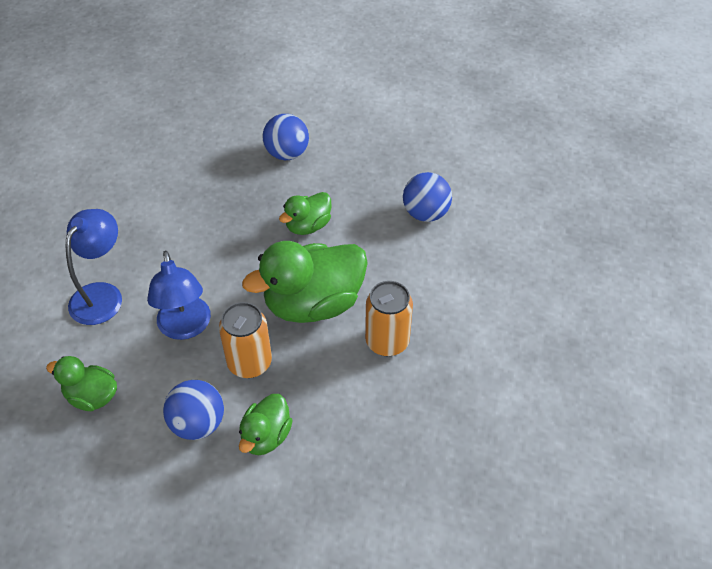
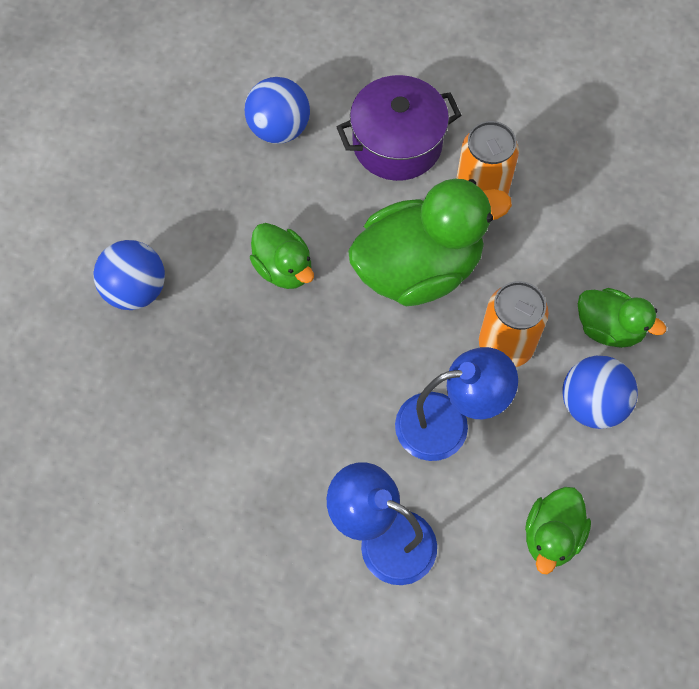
camera: 85 degrees left, 15 degrees up
(313, 304) = (418, 269): green duck -> green duck turned 90 degrees counterclockwise
(424, 284) = (397, 144): none -> purple pot

